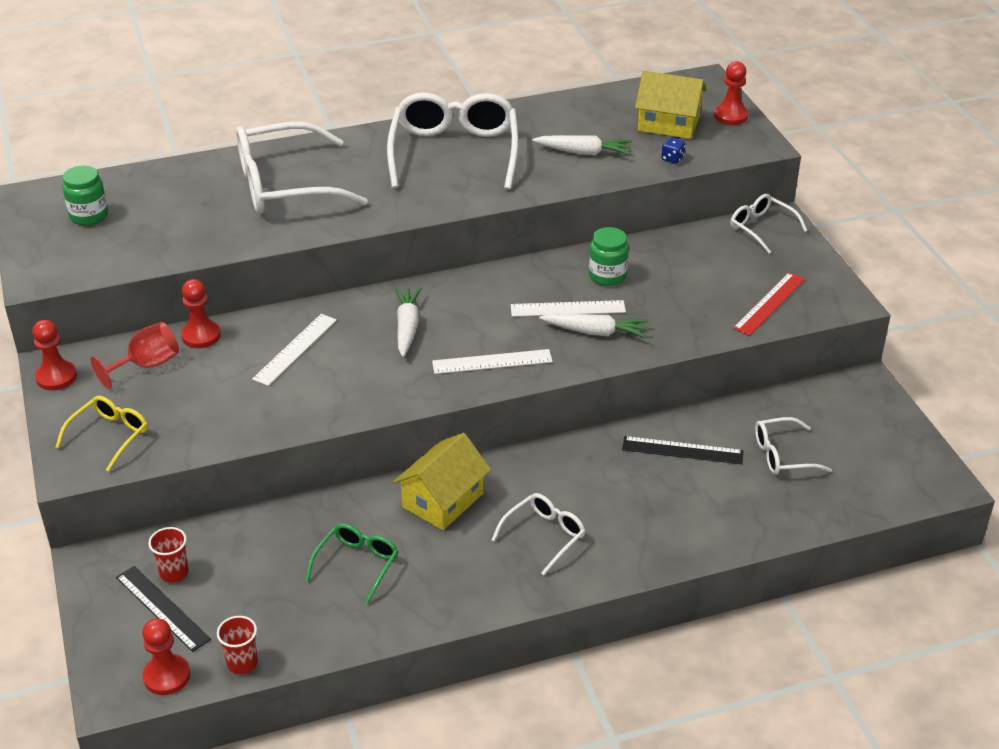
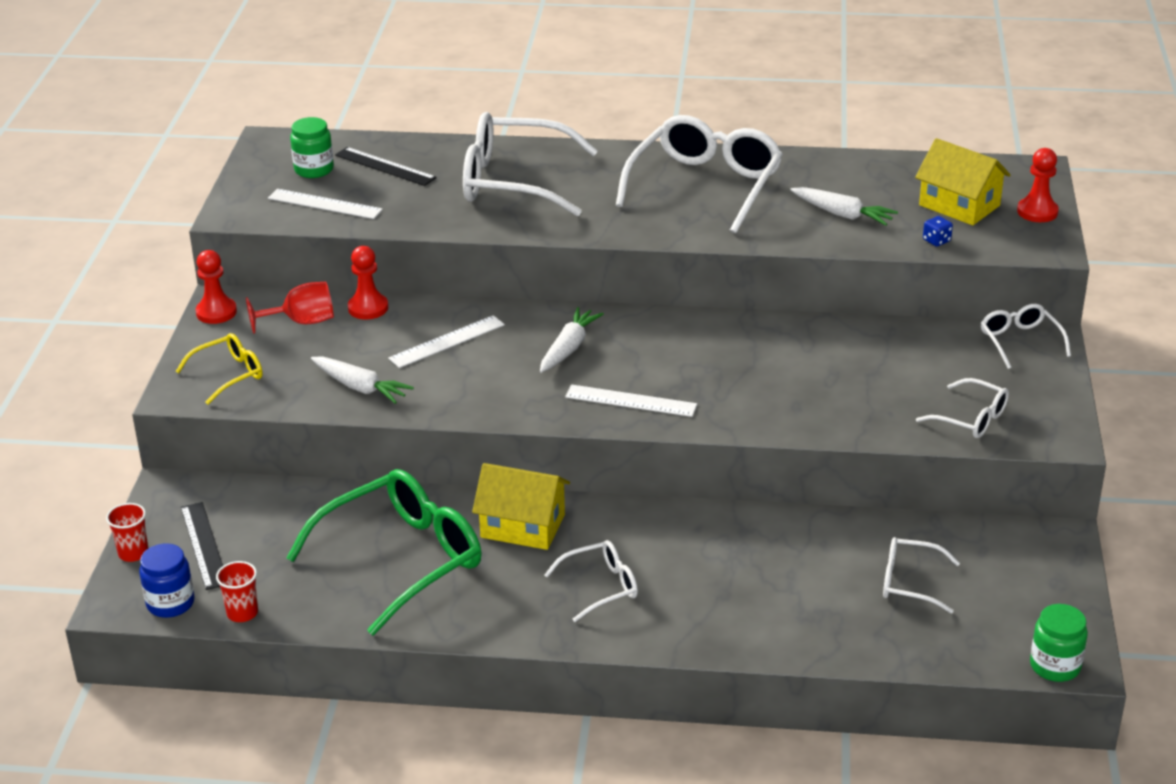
camera: 25 degrees right, 5 degrees down
(166, 676) = (170, 603): red pawn -> blue jar
(174, 573) = (233, 518): red cup -> red cup (133, 553)
(357, 564) = (402, 560): green glasses -> green glasses, size x1.99
(443, 500) = (523, 526): yellow house -> yellow house turned 45 degrees clockwise
(568, 309) = (745, 370): white ruler -> white ruler (325, 204)
(595, 332) = (758, 400): white carrot -> white carrot (360, 387)
(607, 276) = (811, 349): green jar -> green jar (1055, 666)
(682, 450) = (802, 548): black ruler -> black ruler (385, 166)
(769, 303) = (971, 418): red ruler -> white glasses

